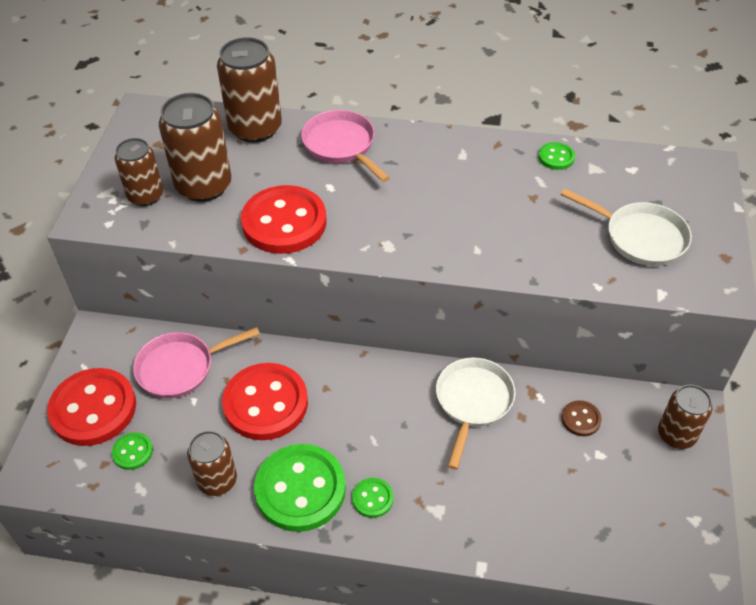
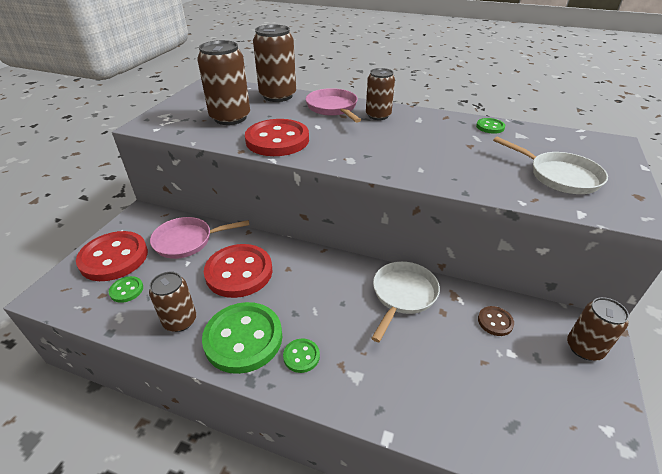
camera: 10 degrees right, 10 degrees down
(145, 196) = (189, 119): brown can -> brown can (378, 115)

